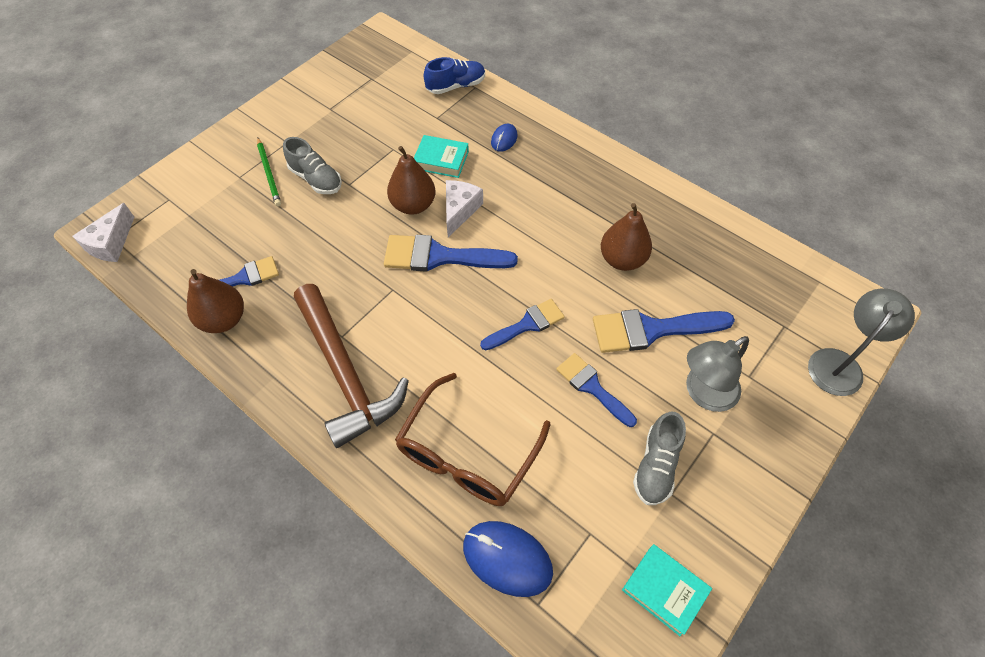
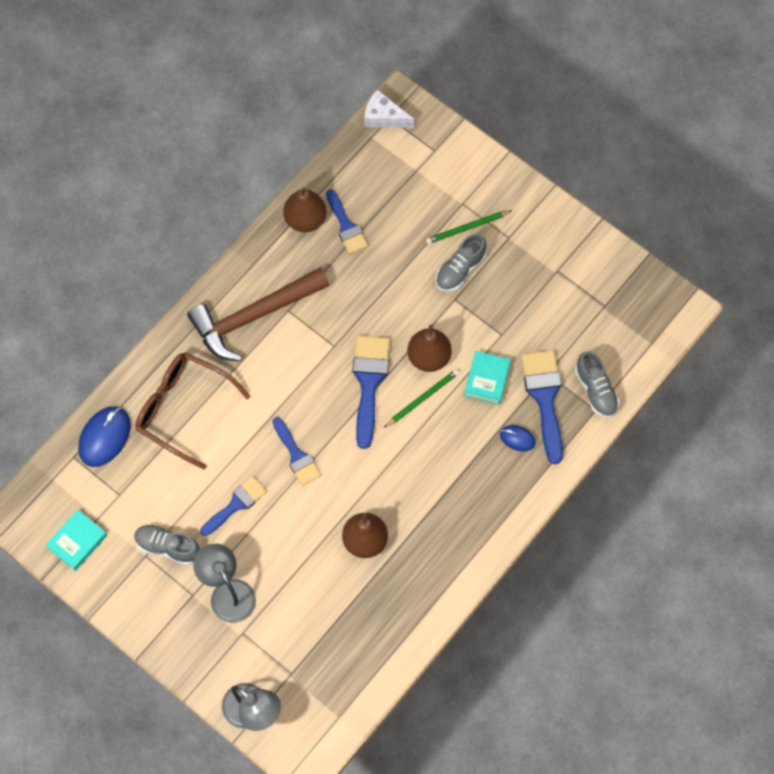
camera: 90 degrees right, 10 degrees up
(456, 86) = (596, 390): blue shoe -> grey shoe
(460, 210) = (422, 398): white cheese -> green pencil
(652, 330) = (289, 558): blue brush -> blue brush (544, 398)

